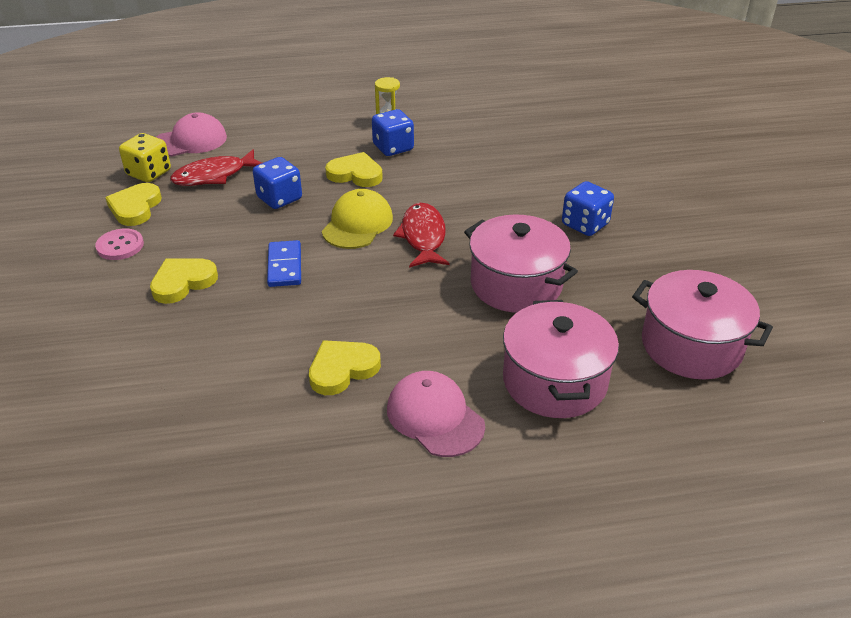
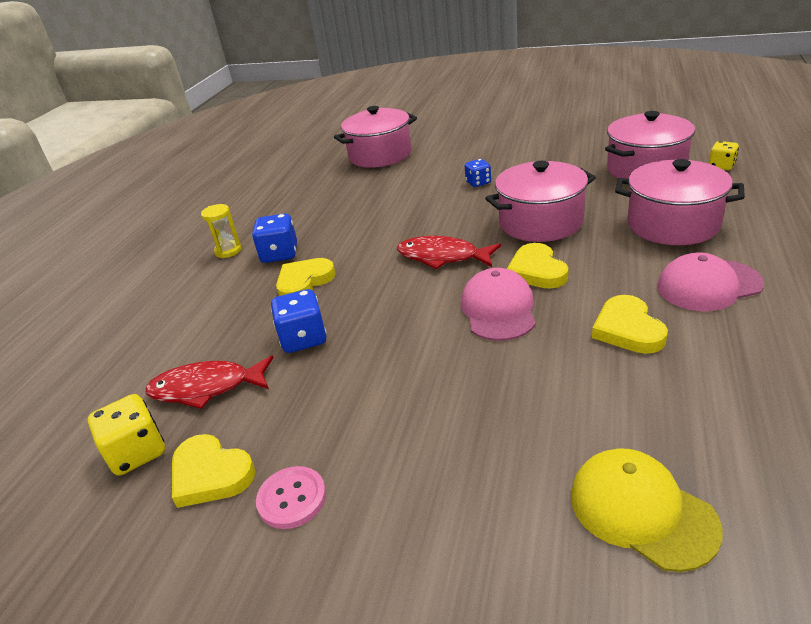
camera: 60 degrees left, 5 degrees down
(183, 282) = (417, 437): yellow heart -> yellow heart (537, 271)
(190, 141) = (101, 403): pink cap -> pink cap (498, 309)
(214, 176) = (206, 388): red fish -> red fish turned 90 degrees clockwise
(284, 266) = (435, 349): blue domino -> none
(357, 224) = (393, 291): yellow cap -> yellow cap (641, 511)
(585, 224) = (478, 182): blue dice -> blue dice, size x0.64
(615, 144) = (380, 155): none -> pink pot
(738, 413) = (721, 166): none -> yellow dice

